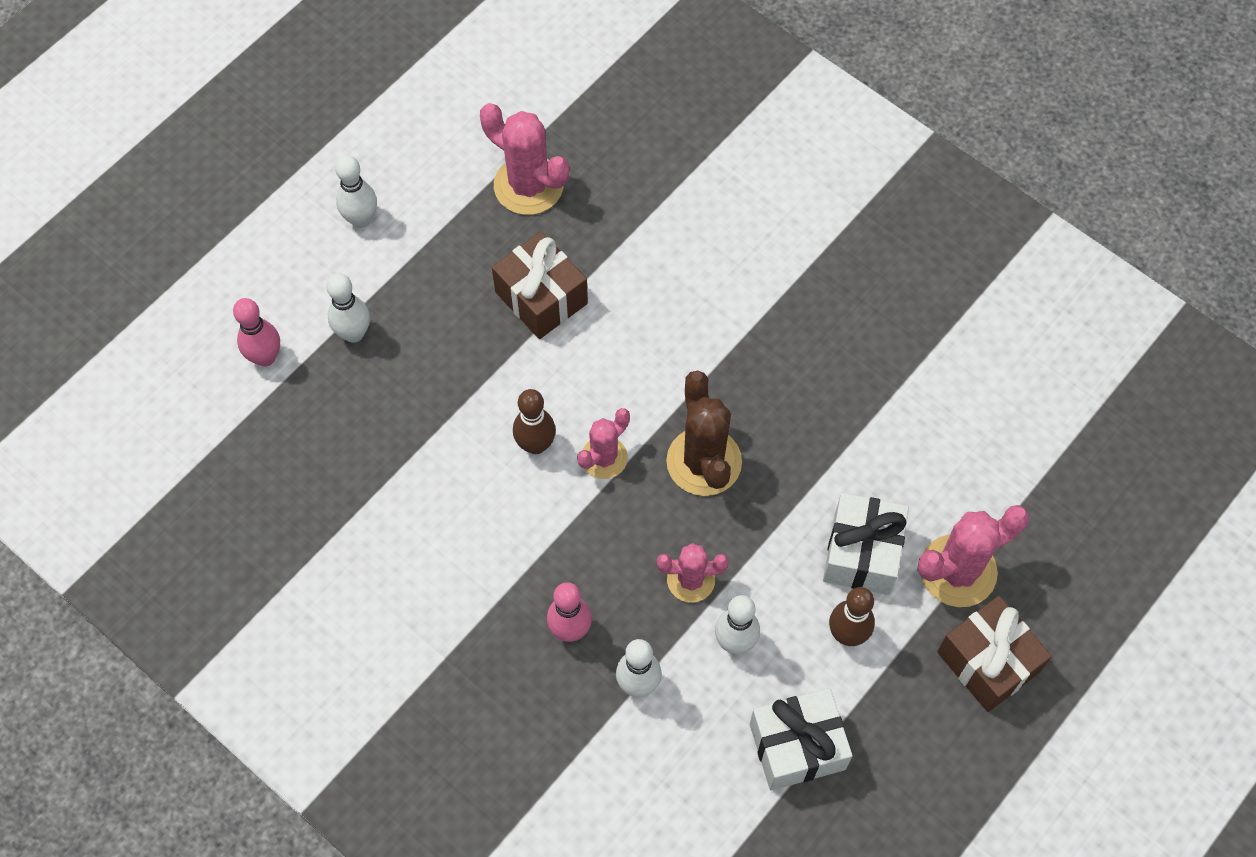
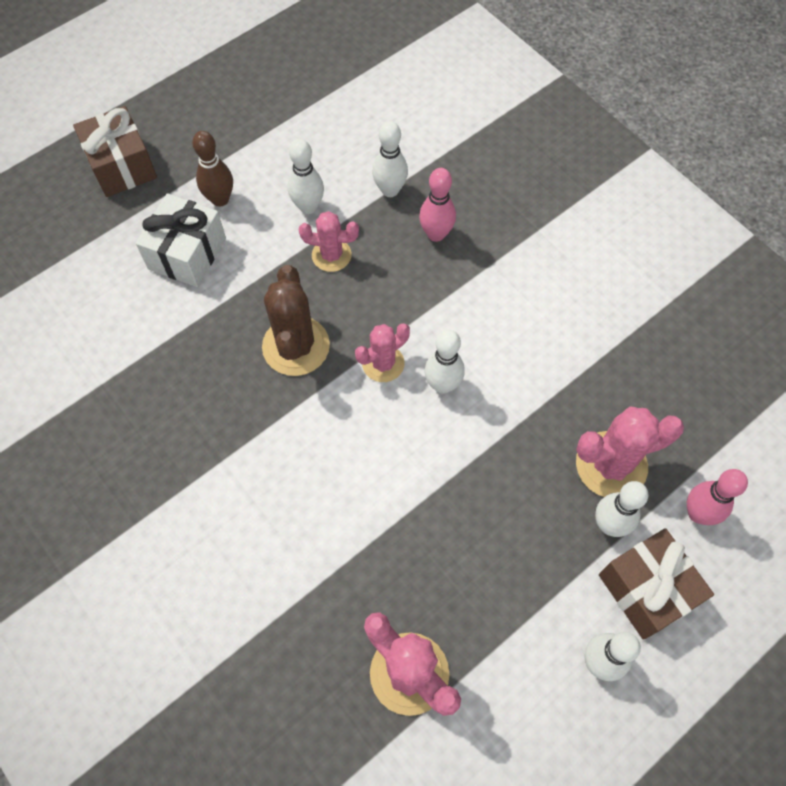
camera: 170 degrees left, 0 degrees up
(535, 445) = (442, 385): brown bowling pin -> white bowling pin
(541, 298) = (415, 532): brown gift -> brown gift (646, 590)
(797, 746) = (282, 135): white gift -> none
(958, 571) = (116, 229): pink cactus -> pink cactus (611, 465)

